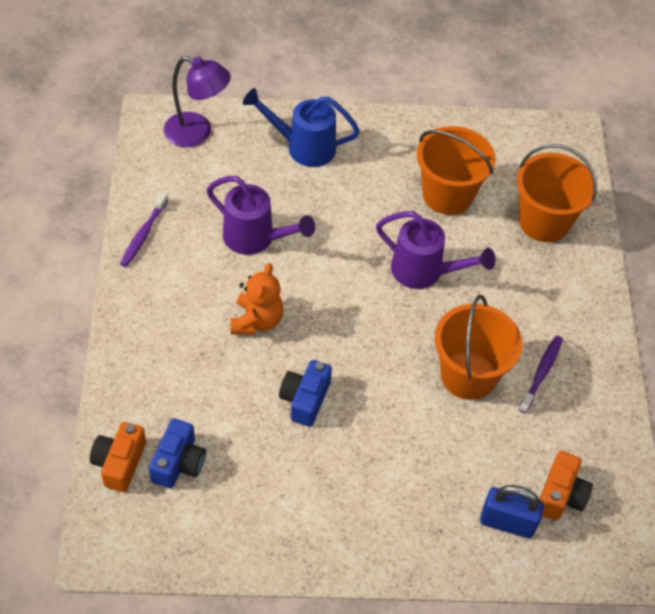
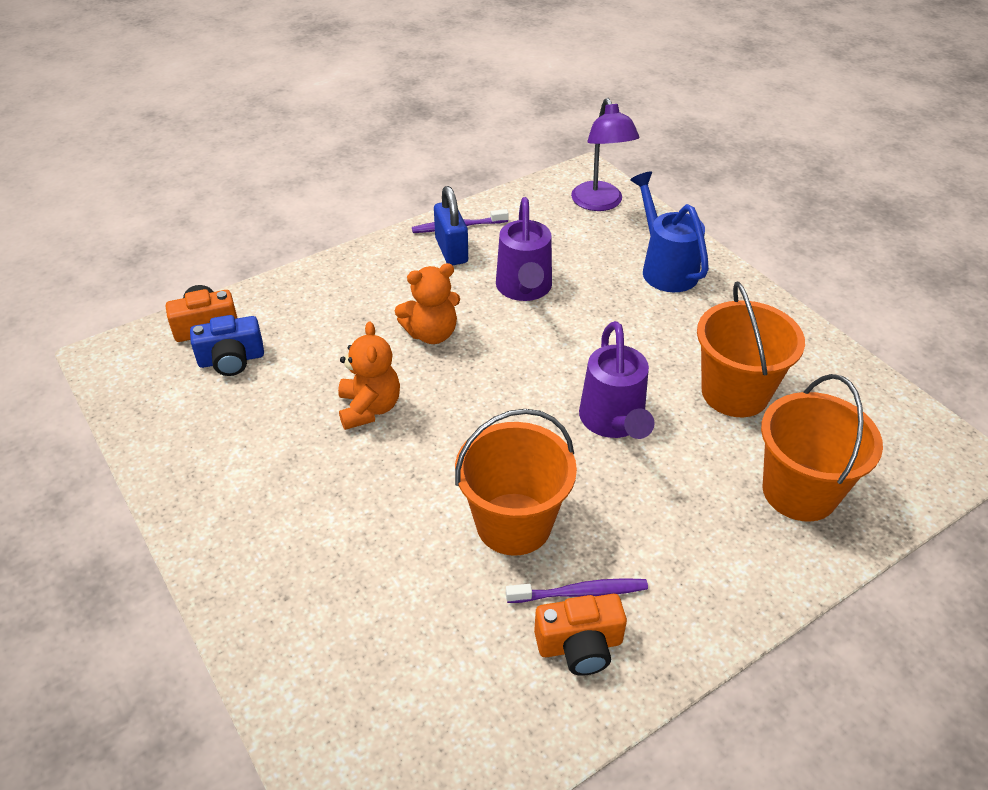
camera: 60 degrees right, 10 degrees down
(305, 399) = (369, 408): blue camera -> orange teddy bear
(507, 522) = (339, 659): blue padlock -> blue padlock (451, 251)
(560, 495) = (418, 699): orange camera -> orange camera (580, 645)

